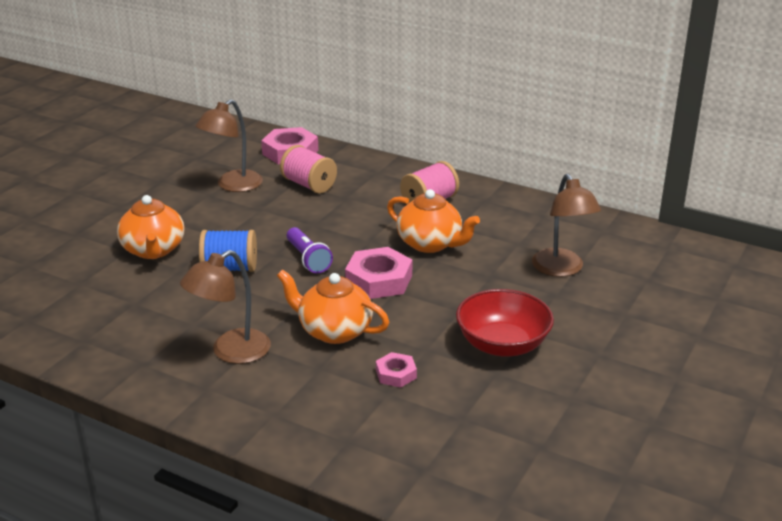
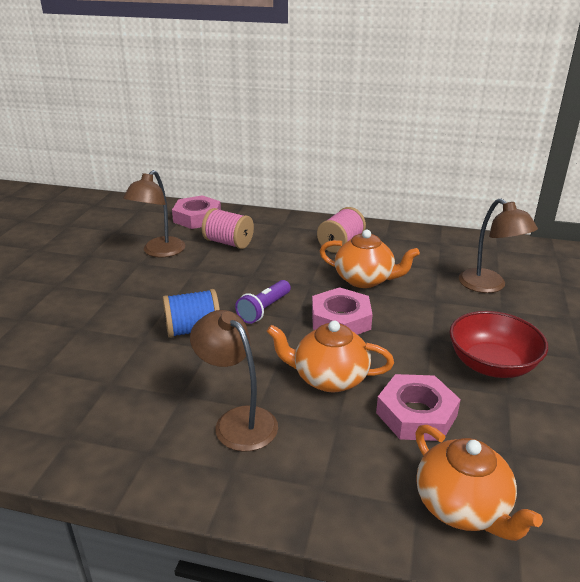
camera: 15 degrees left, 0 degrees up
(153, 250) = (108, 323): orange teapot -> orange teapot (463, 507)
(231, 352) = (237, 421): brown lamp -> brown lamp turned 105 degrees clockwise
(308, 259) = (264, 310): purple flashlight -> purple flashlight turned 75 degrees clockwise
(396, 374) = (416, 414): pink nut -> pink nut, size x1.83

